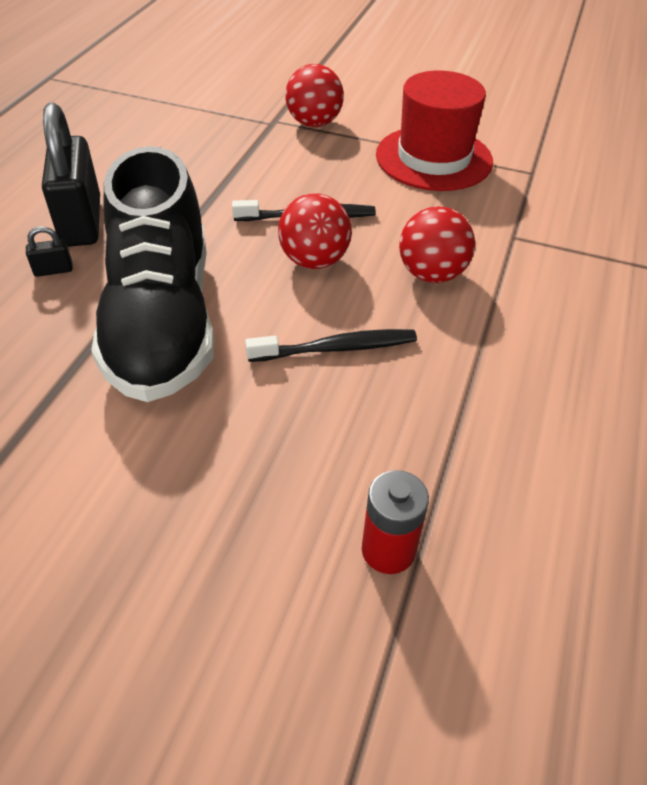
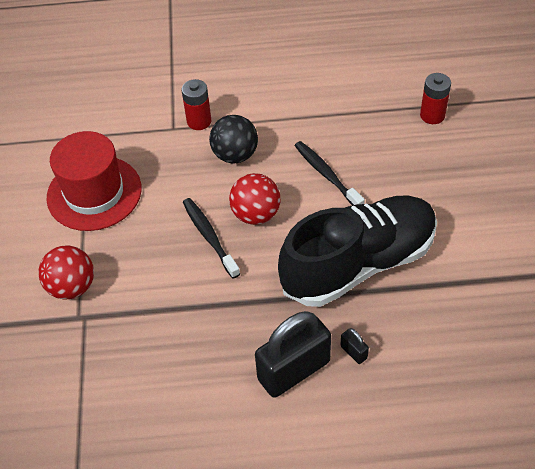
camera: 110 degrees left, 5 degrees up
(431, 274) = (235, 155): red ball -> black ball
(516, 261) = (199, 121): none -> red battery

